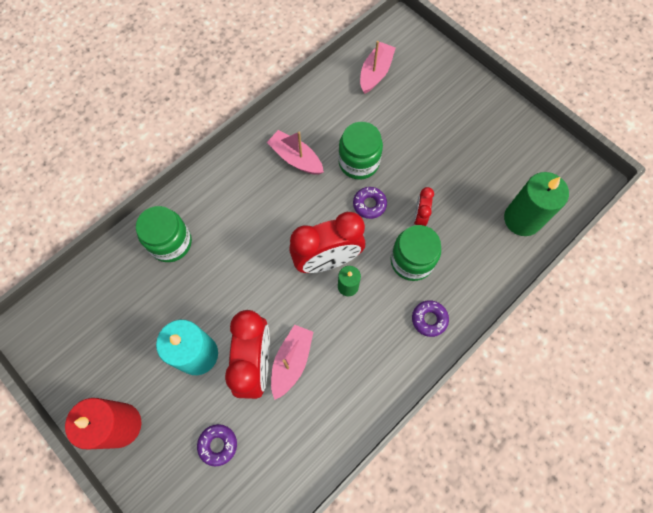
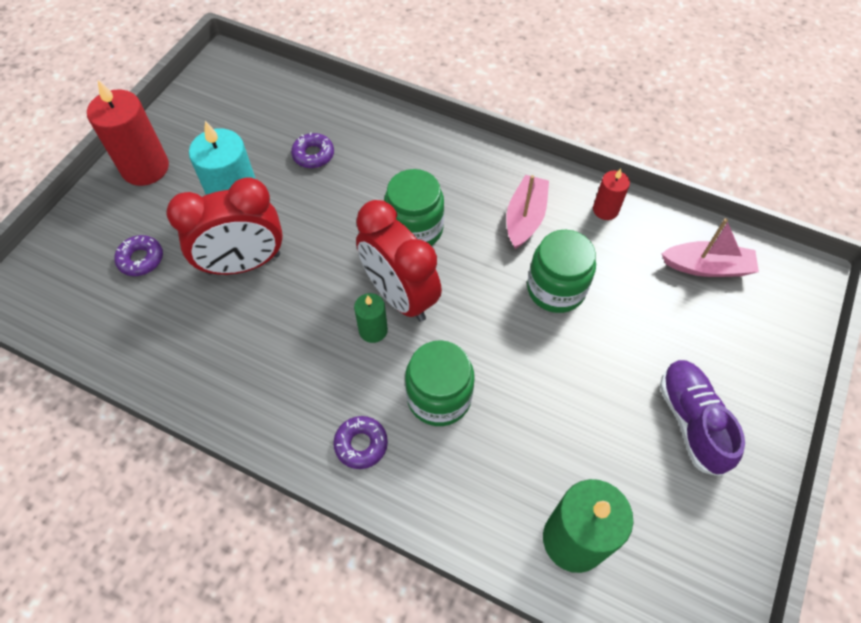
camera: 70 degrees right, 10 degrees down
(170, 243) = (360, 137): green jar -> green jar (415, 229)
(291, 361) = (255, 299): pink boat -> none
(310, 108) = (605, 210): none -> red candle
(369, 204) = (499, 320): purple donut -> purple donut (313, 155)
(419, 216) = (510, 388): red clock -> none
(471, 129) = (691, 421): none -> purple shoe

